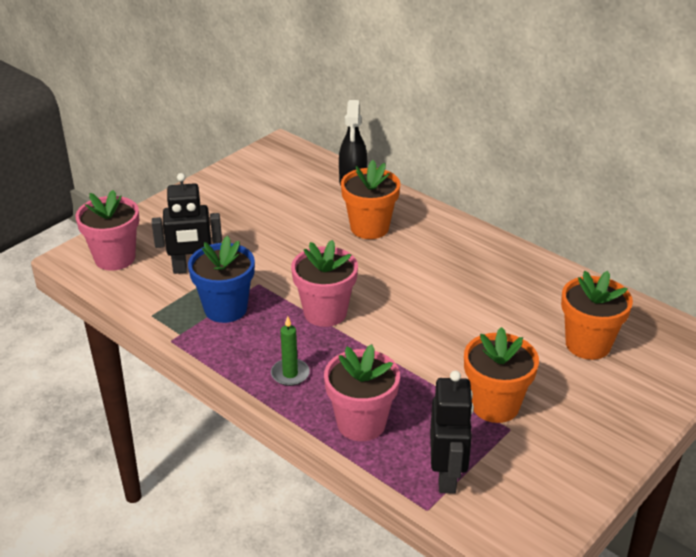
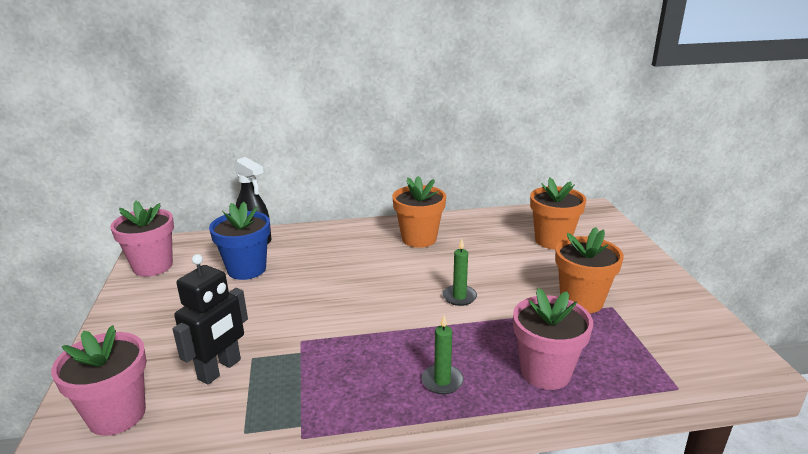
camera: 50 degrees left, 10 degrees down
(225, 309) = (306, 376): blue flower pot -> blue flower pot (247, 269)
(325, 312) = (387, 324): pink flower pot -> pink flower pot (153, 266)
(369, 228) = (318, 257): orange flower pot -> orange flower pot (419, 239)
(409, 331) = (459, 297): none -> green candle
(447, 475) = (644, 359): black robot -> none

